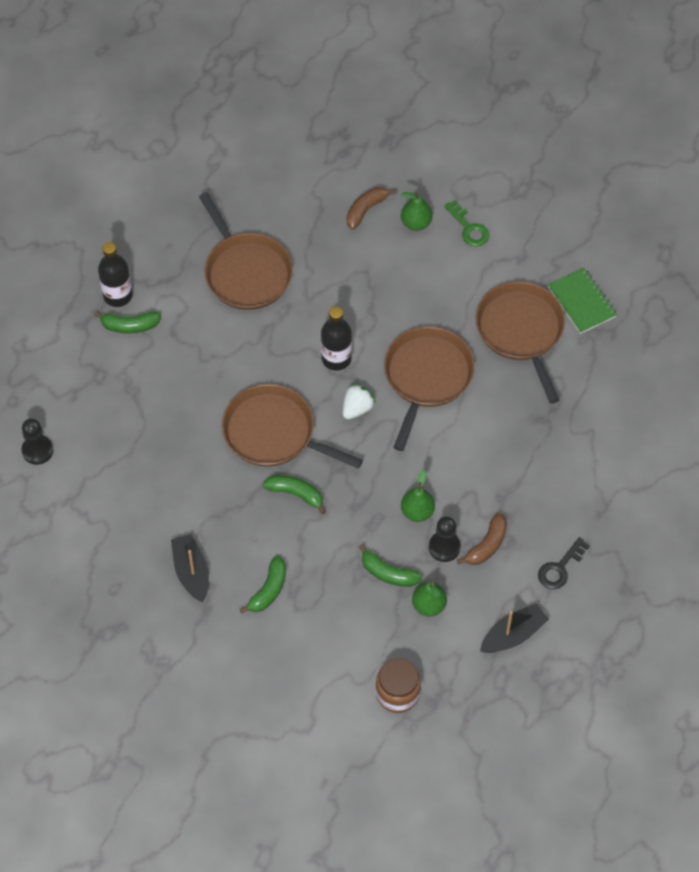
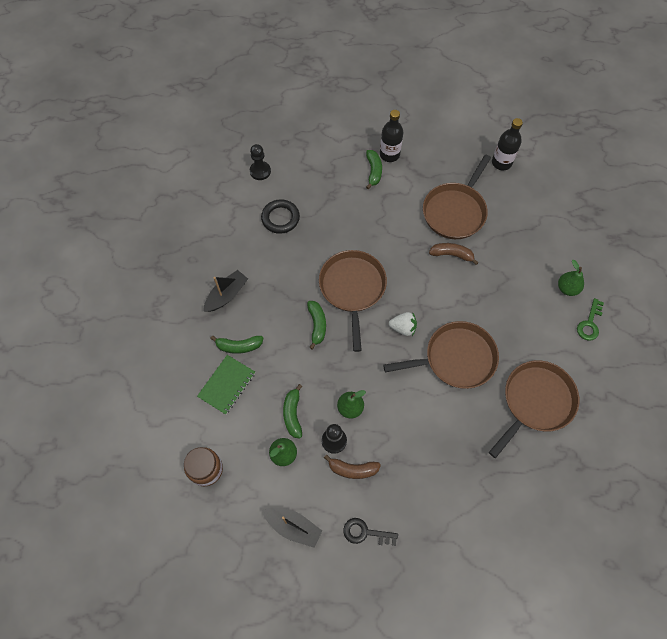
camera: 60 degrees right, 5 degrees up
(124, 461) = (280, 218): none -> black ring
(130, 326) = (373, 171): green banana -> green banana turned 150 degrees counterclockwise
(336, 358) = (431, 295): black bottle -> black bottle (501, 163)
(366, 210) = (553, 254): brown banana -> brown banana (452, 255)
(581, 302) = (590, 431): green notebook -> green notebook (227, 385)

